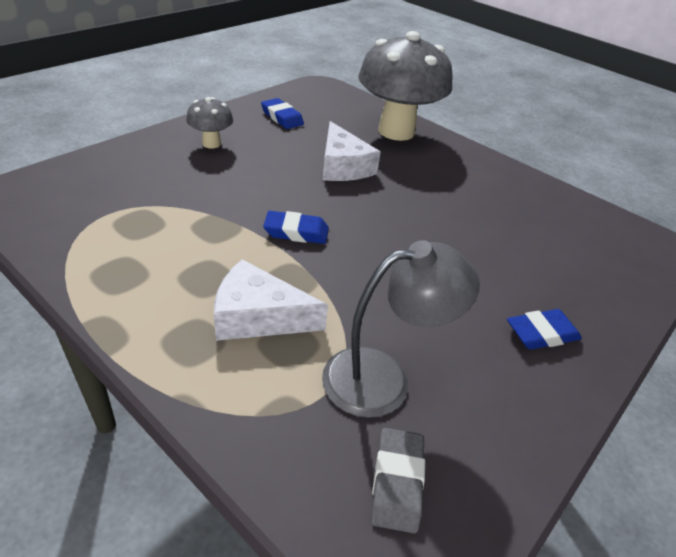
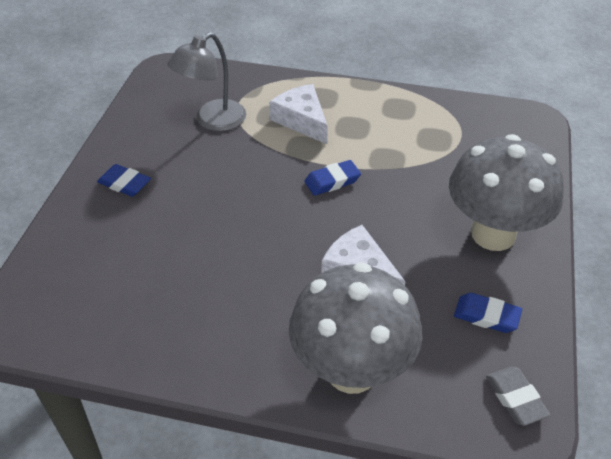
camera: 155 degrees right, 5 degrees up
(211, 143) = (493, 234): grey mushroom -> grey mushroom, size x2.20
(258, 316) = (301, 120): white cheese -> white cheese turned 105 degrees counterclockwise
(397, 482) = (184, 88): grey eraser -> grey eraser (515, 398)
(541, 333) = (124, 184): blue eraser -> blue eraser turned 75 degrees clockwise

